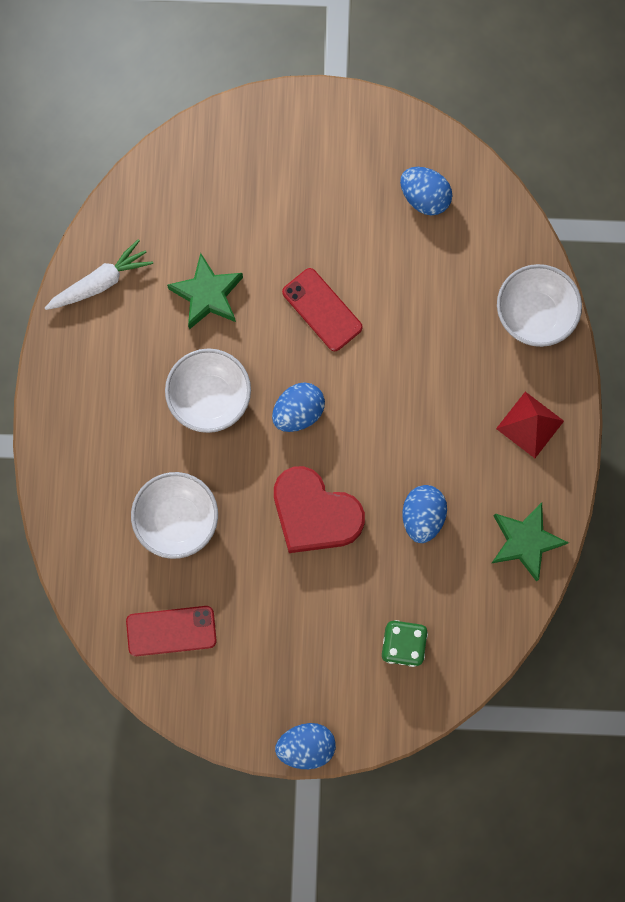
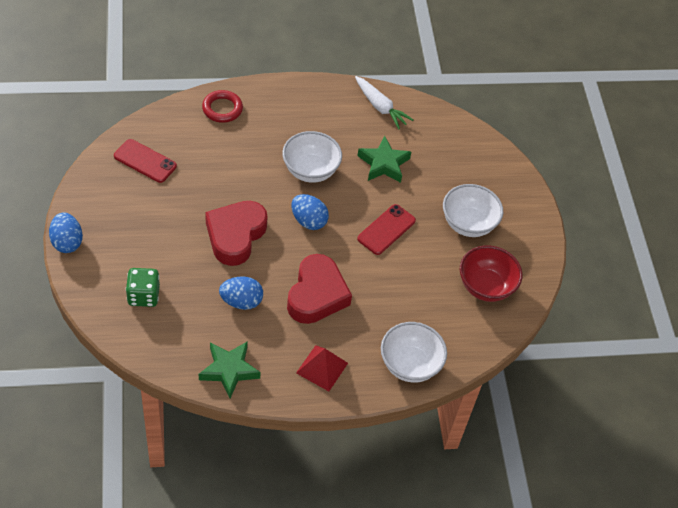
camera: 75 degrees right, 25 degrees down
(82, 512) = (222, 109): none -> red ring
(171, 631) = (145, 161): red phone -> red phone turned 45 degrees counterclockwise
(178, 520) = (222, 159): white bowl -> white bowl (468, 224)
(419, 417) = (316, 295): none -> red heart
(424, 198) = (485, 286): blue egg -> red bowl

